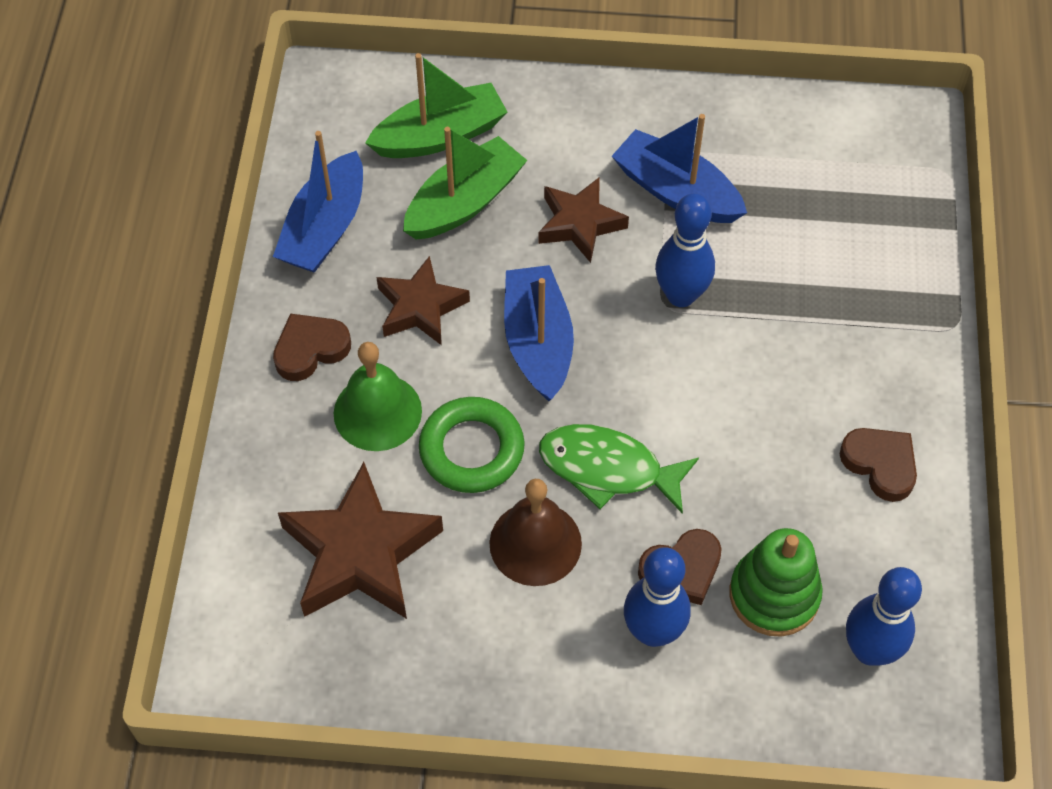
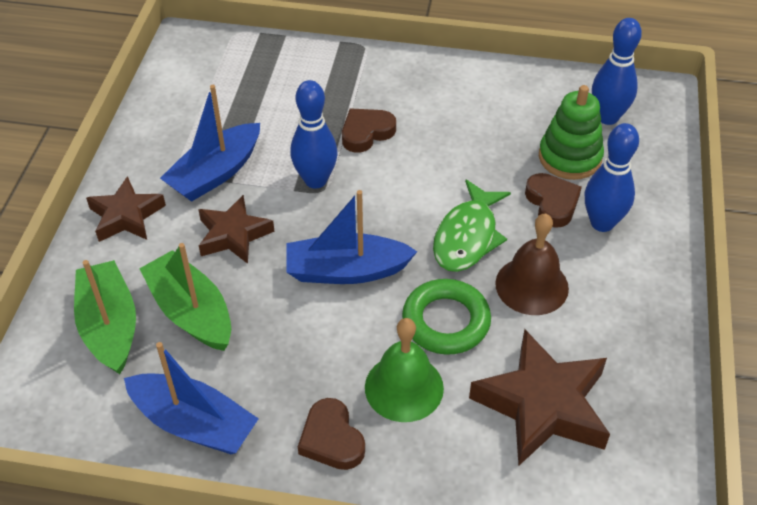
camera: 85 degrees left, 10 degrees down
(420, 307) = (299, 350): brown star -> brown star (126, 216)
(880, 464) = (470, 95): brown heart -> brown heart (366, 133)

